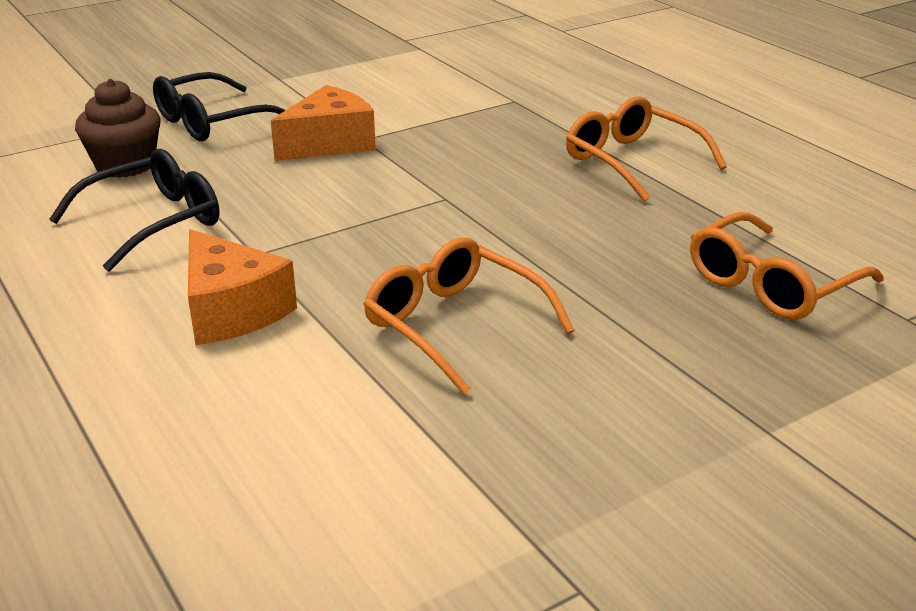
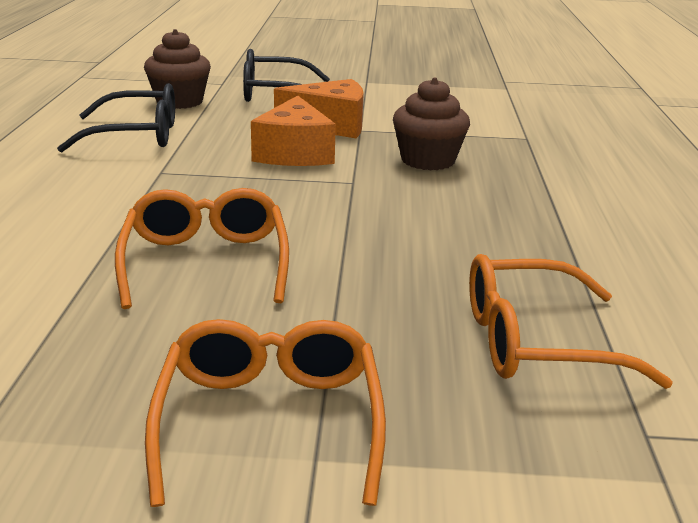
camera: 35 degrees right, 5 degrees down
(231, 310) = (85, 198): orange cheese -> orange cheese (294, 153)
(472, 153) = (428, 160): none -> brown cupcake
(632, 161) = (561, 206): orange glasses -> orange glasses (270, 422)

